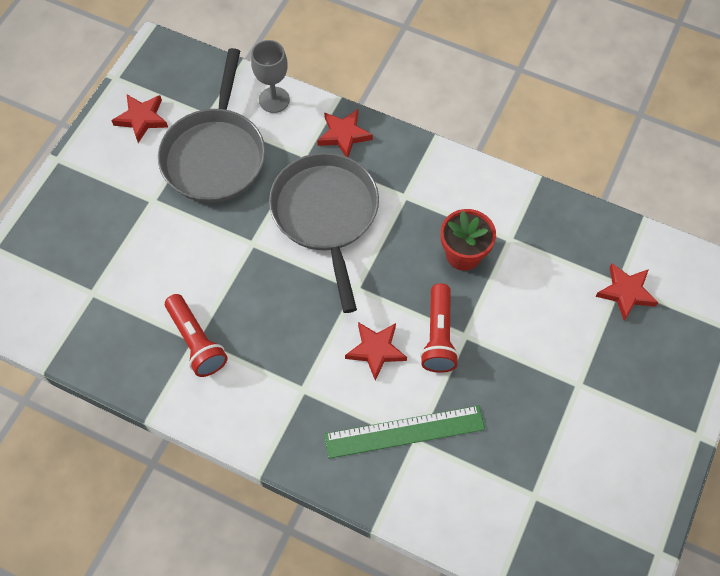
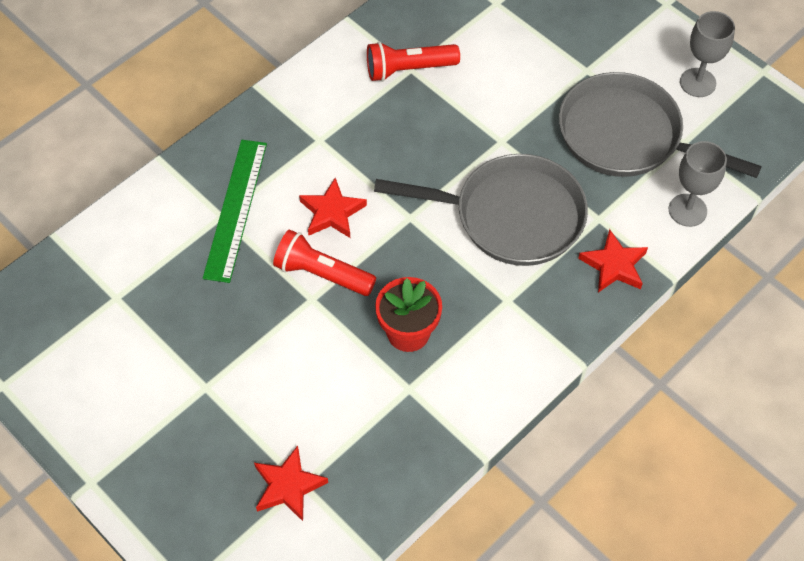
camera: 110 degrees right, 5 degrees down
(142, 119) = (697, 82): red star -> grey goblet

